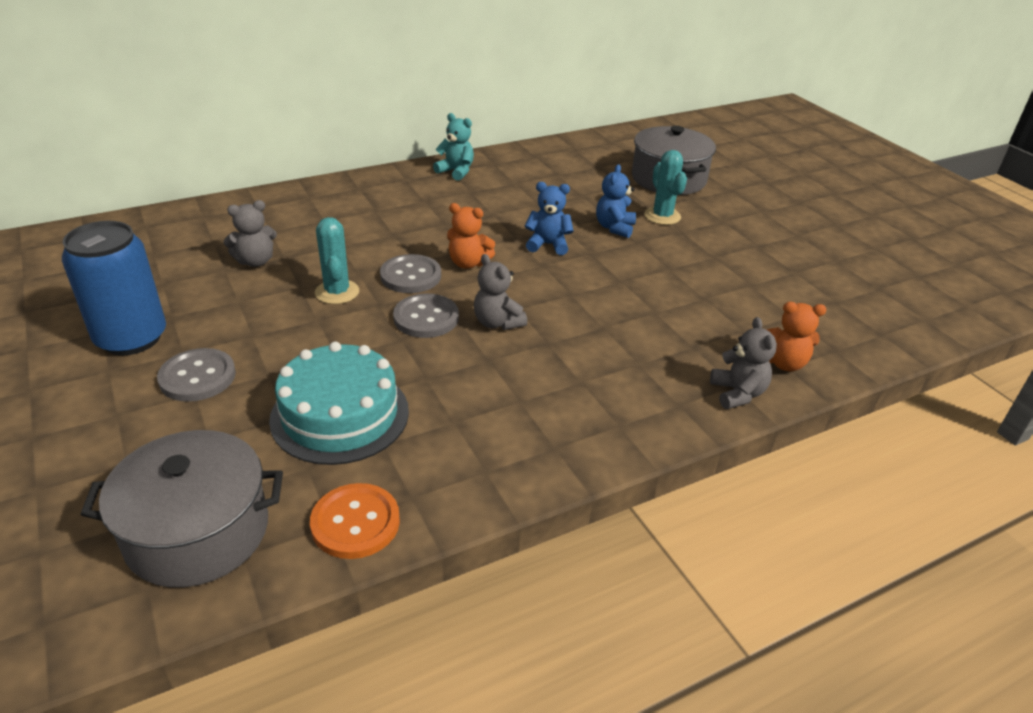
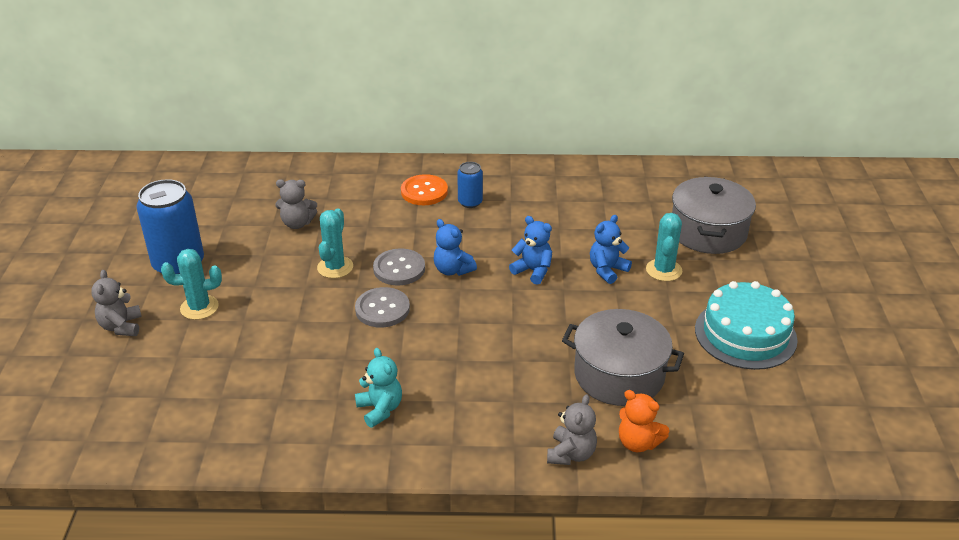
camera: 30 degrees right, 0 degrees up
(197, 377) = (199, 307): grey button -> turquoise cactus
(198, 532) = (132, 416): grey pot -> grey pot (619, 375)
(340, 415) = (267, 367): turquoise cake -> turquoise cake (745, 334)
(355, 523) = (222, 446): orange button -> orange button (424, 192)
(432, 201) = (470, 202): none -> blue can
(456, 171) = (514, 176): turquoise teddy bear -> turquoise teddy bear (380, 409)
(468, 263) = (452, 270): orange teddy bear -> blue teddy bear
(497, 322) = (432, 330): grey teddy bear -> grey teddy bear (121, 326)

